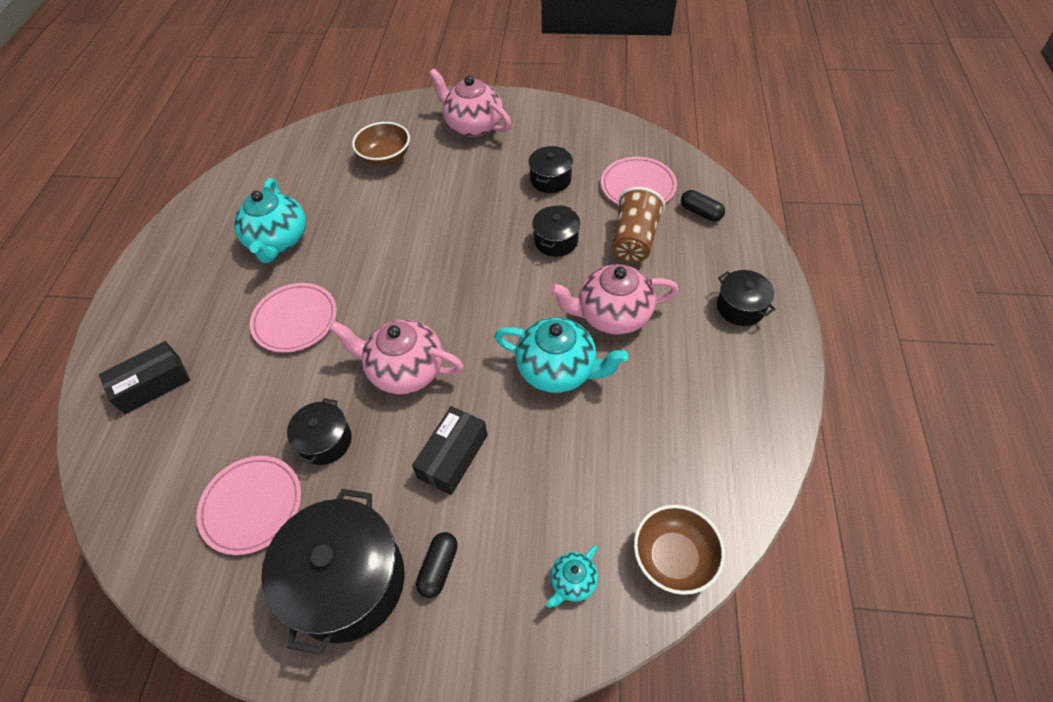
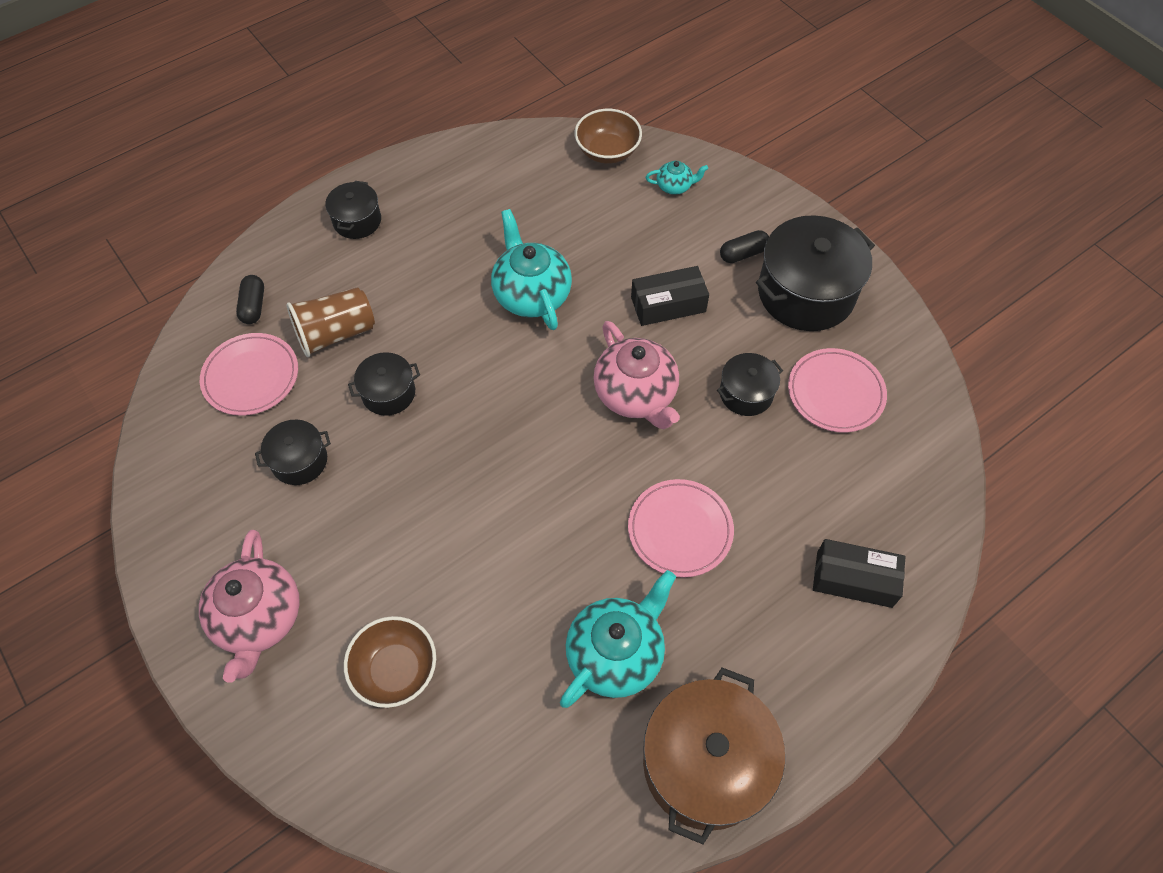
camera: 135 degrees left, 5 degrees up
(188, 239) = (705, 763): none -> brown pot
(612, 315) = (442, 295): pink teapot -> none

